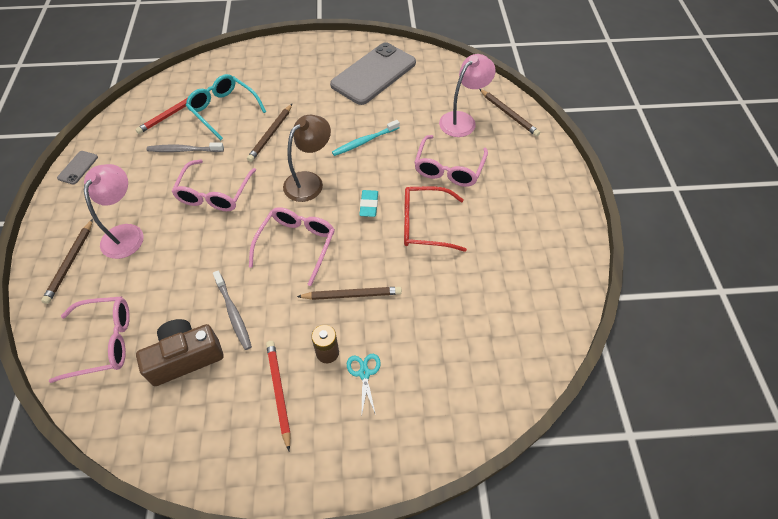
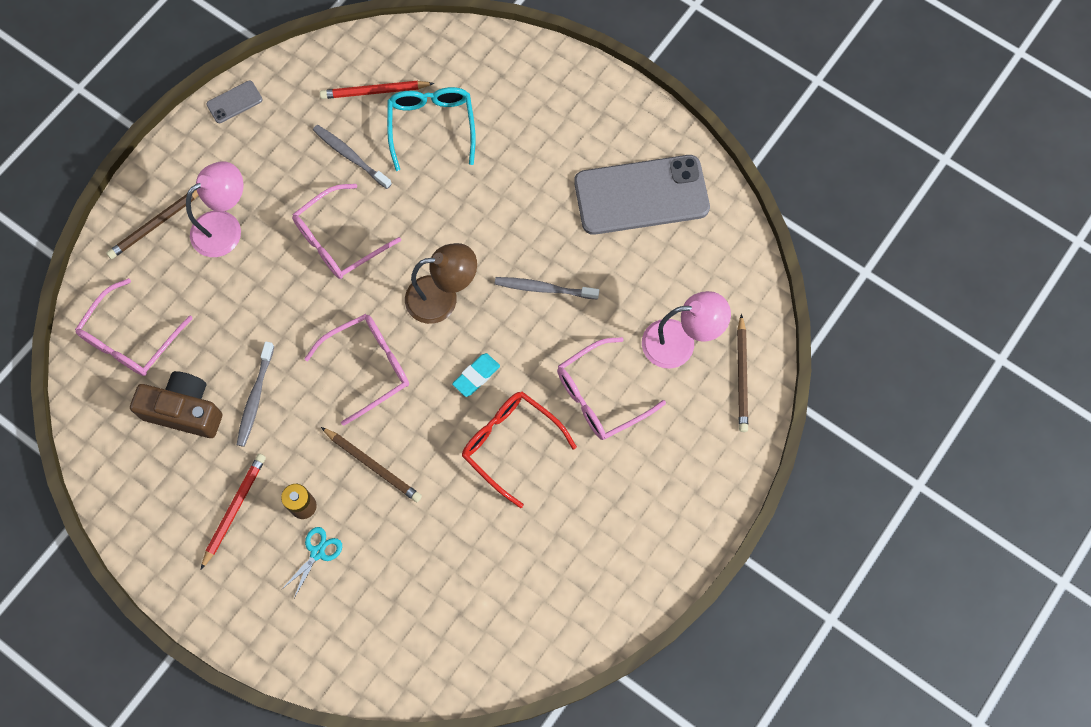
camera: 40 degrees right, 15 degrees up
(104, 342) = (131, 339): pink glasses -> pink glasses turned 90 degrees clockwise
(271, 134) = (453, 201): brown pencil -> none
(364, 141) = (543, 288): turquoise toothbrush -> grey toothbrush

